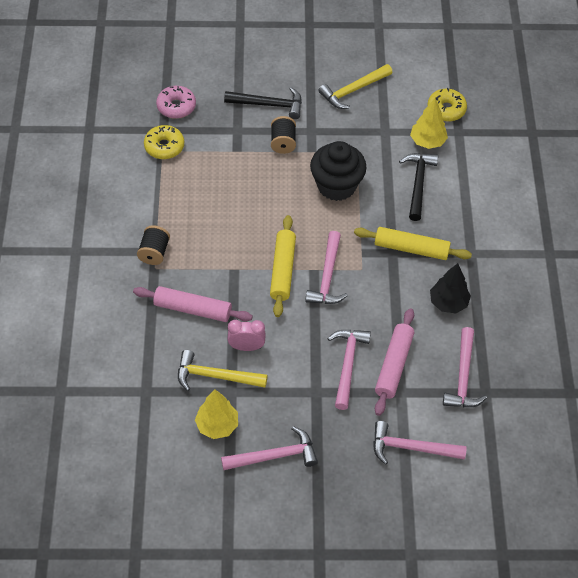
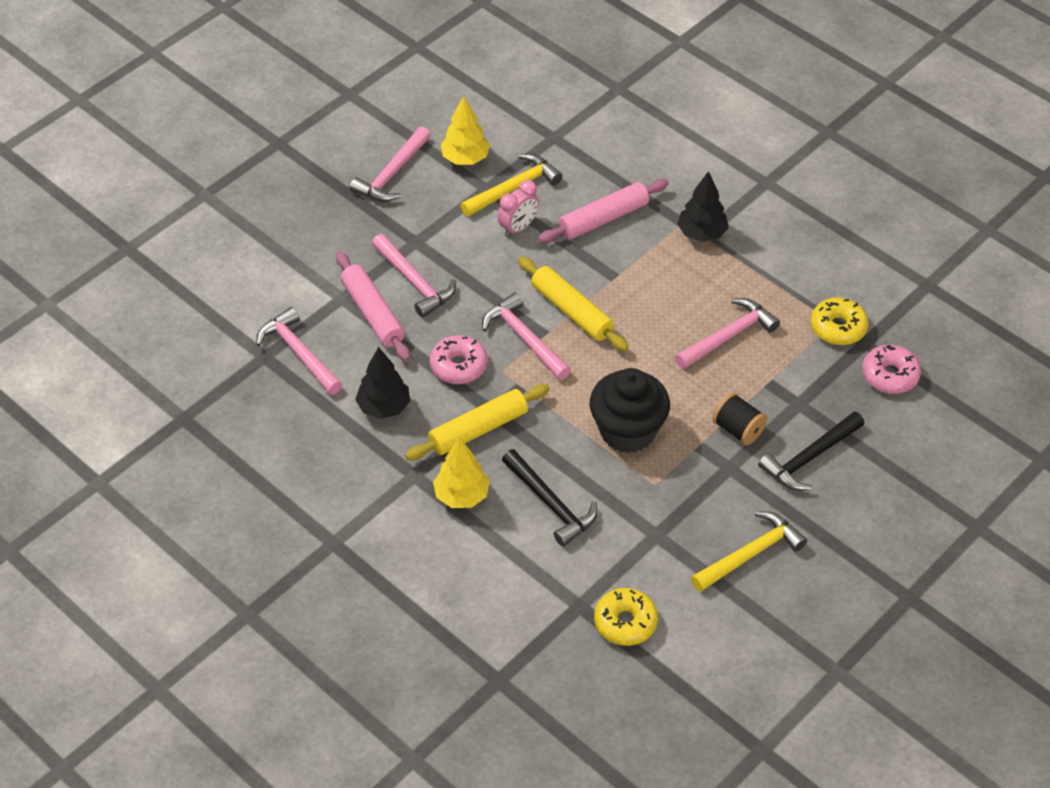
camera: 135 degrees right, 5 degrees down
(154, 252) = (701, 233): black spool -> black tree
(353, 90) = (751, 554): yellow hammer -> yellow hammer turned 45 degrees clockwise
(381, 291) = (458, 366): none -> pink donut
(411, 447) = (285, 263): pink hammer -> pink hammer (729, 336)
(427, 141) = (598, 562): yellow tree -> yellow tree (461, 496)

